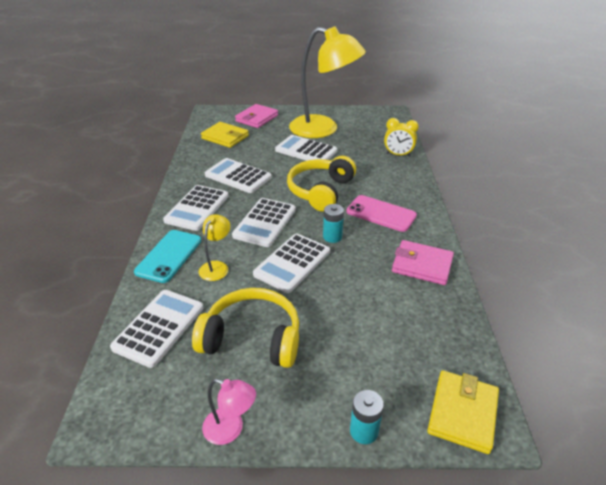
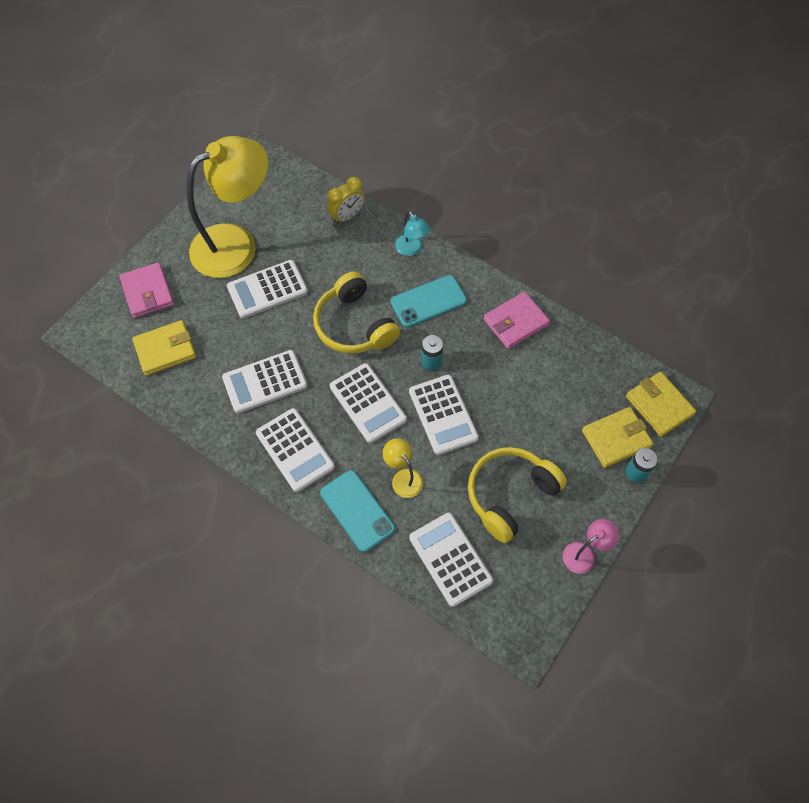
camera: 55 degrees left, 25 degrees up
(381, 214) = (428, 301): pink phone -> turquoise phone
(385, 393) = (616, 439): none -> yellow wallet
(412, 188) = (411, 249): none -> turquoise lamp

